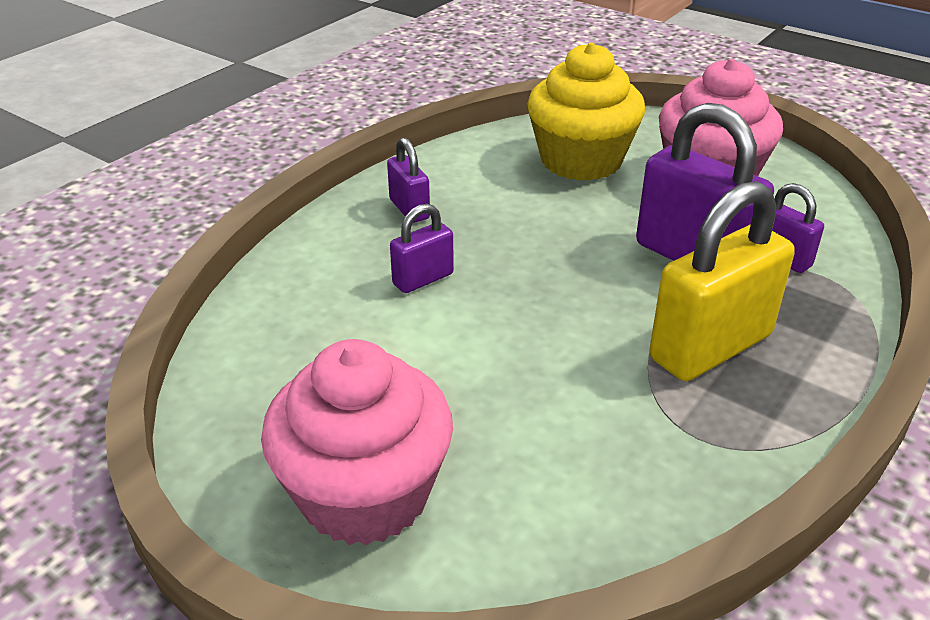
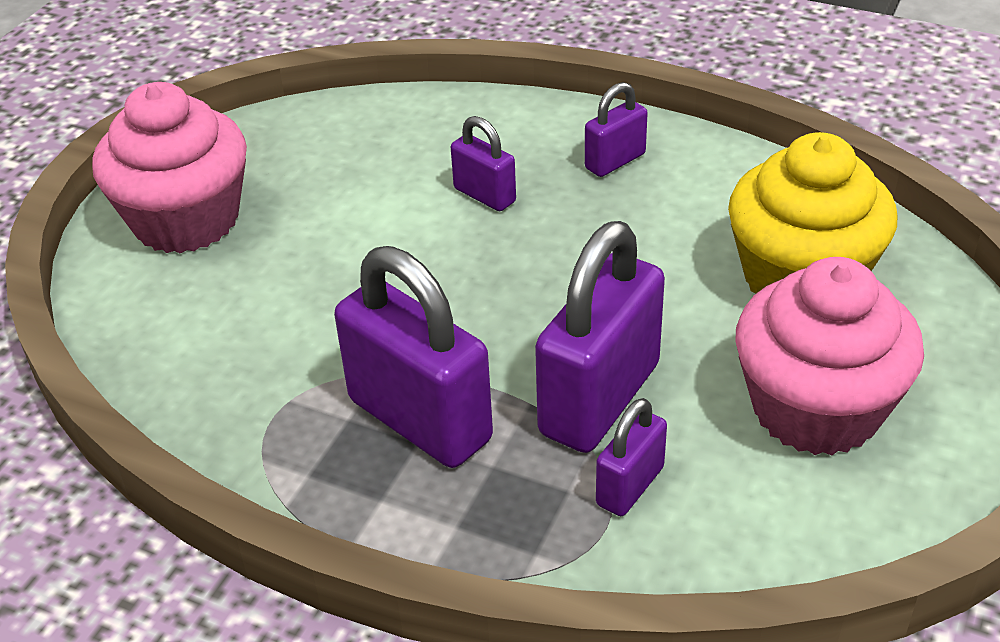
camera: 80 degrees right, 5 degrees up
(710, 347) = (419, 420): yellow padlock -> purple padlock

